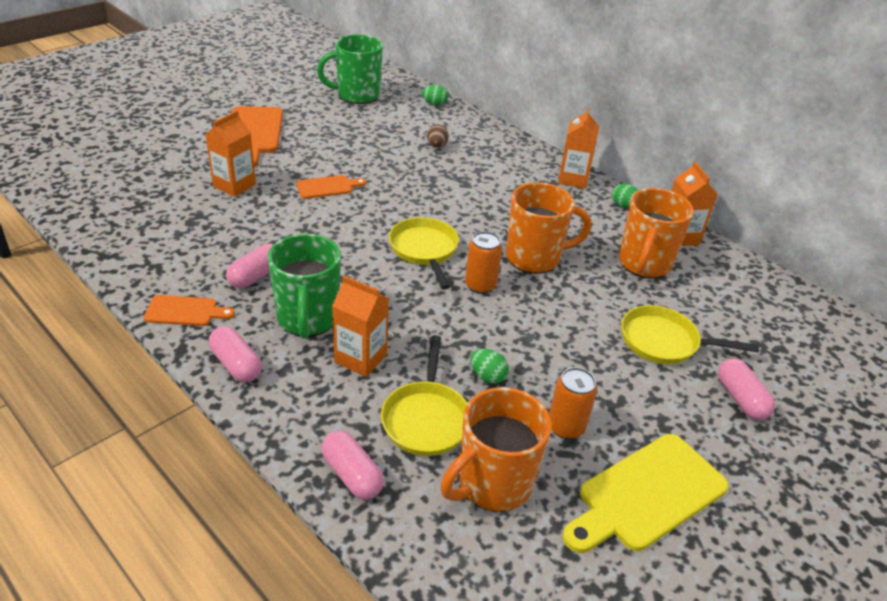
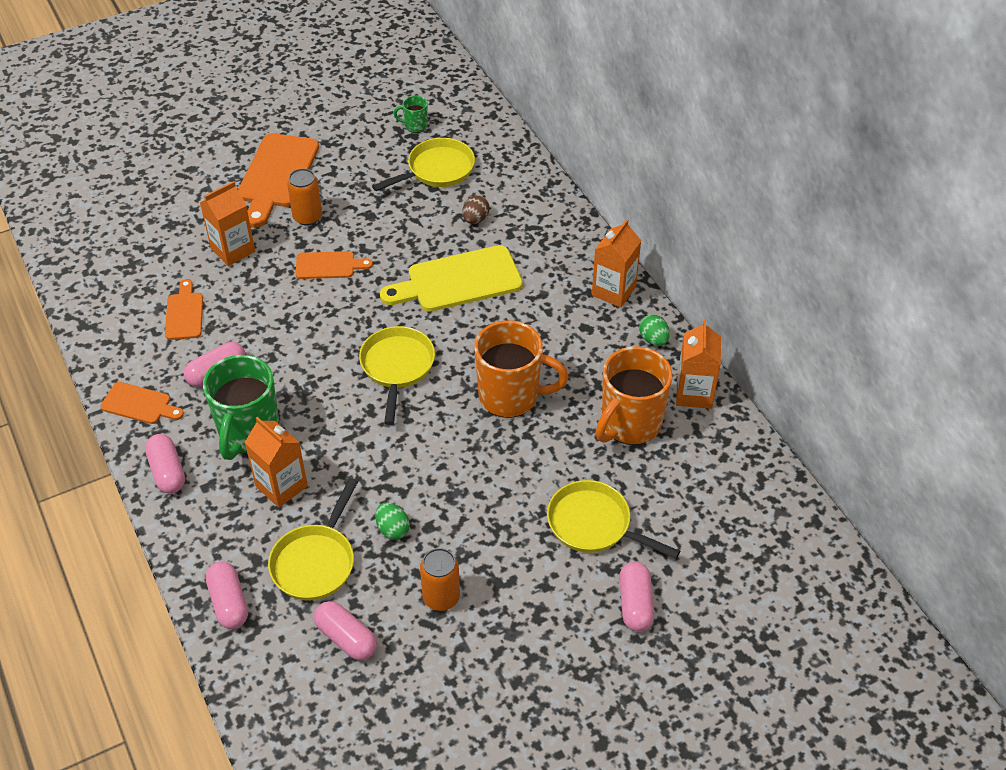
camera: 20 degrees right, 10 degrees up
(205, 235) = (184, 313): none -> orange cutting board
(357, 95) = (415, 126): green mug -> green mug, size x0.45
(389, 119) = (437, 170): none -> yellow pan
(434, 104) = (503, 150): green egg -> none
(480, 285) = (435, 422): orange can -> orange can (307, 217)
(493, 484) = (346, 638): orange mug -> pink capsule
(647, 494) = (481, 679): yellow cutting board -> yellow cutting board (458, 280)

